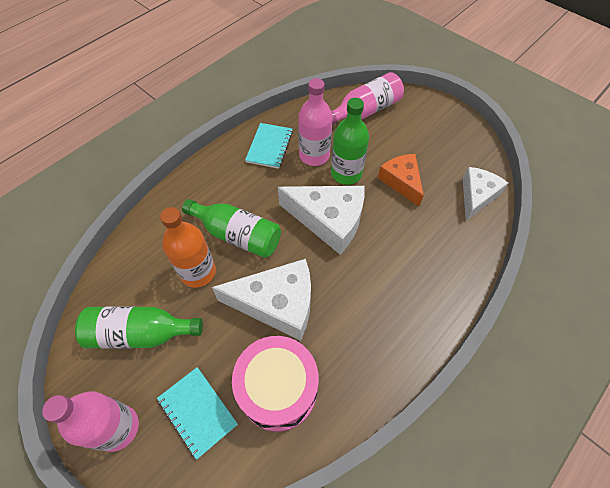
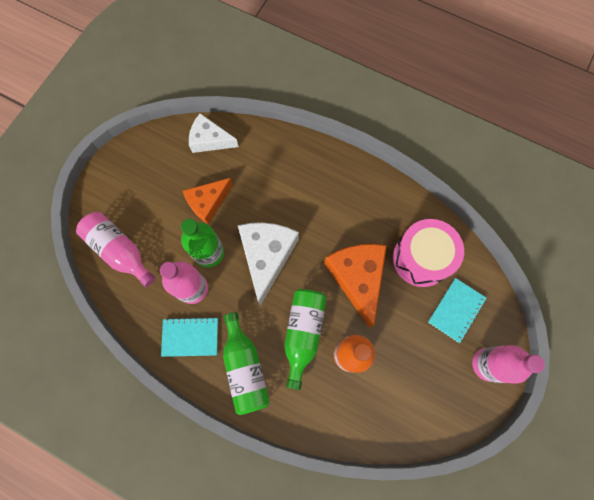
camera: 105 degrees left, 15 degrees up
(140, 333) = (416, 381): green bottle -> green bottle (245, 368)
(277, 304) = (357, 278): white cheese -> orange cheese

